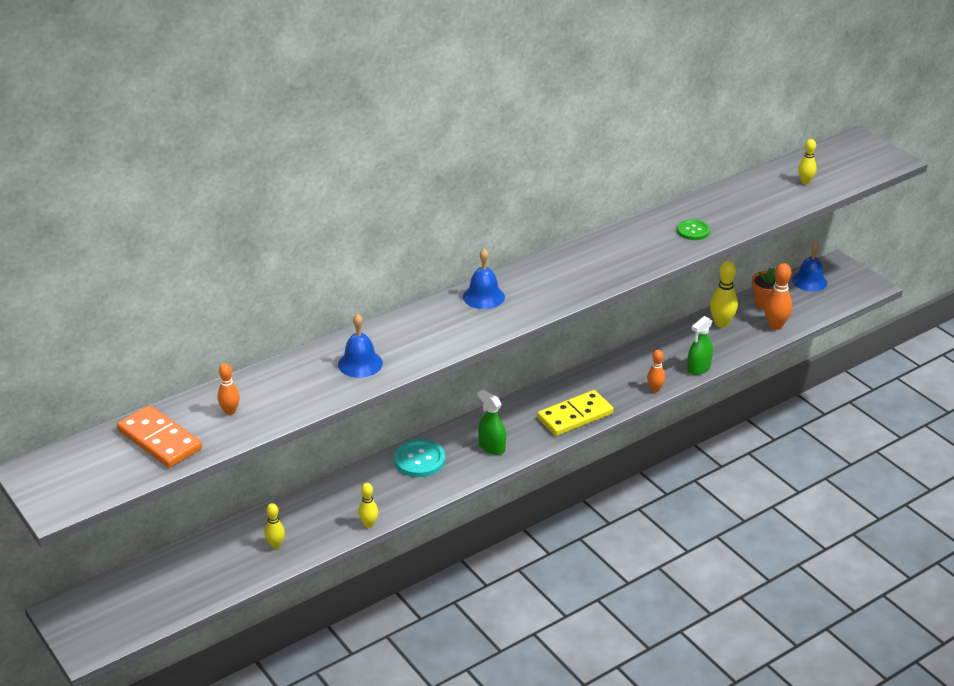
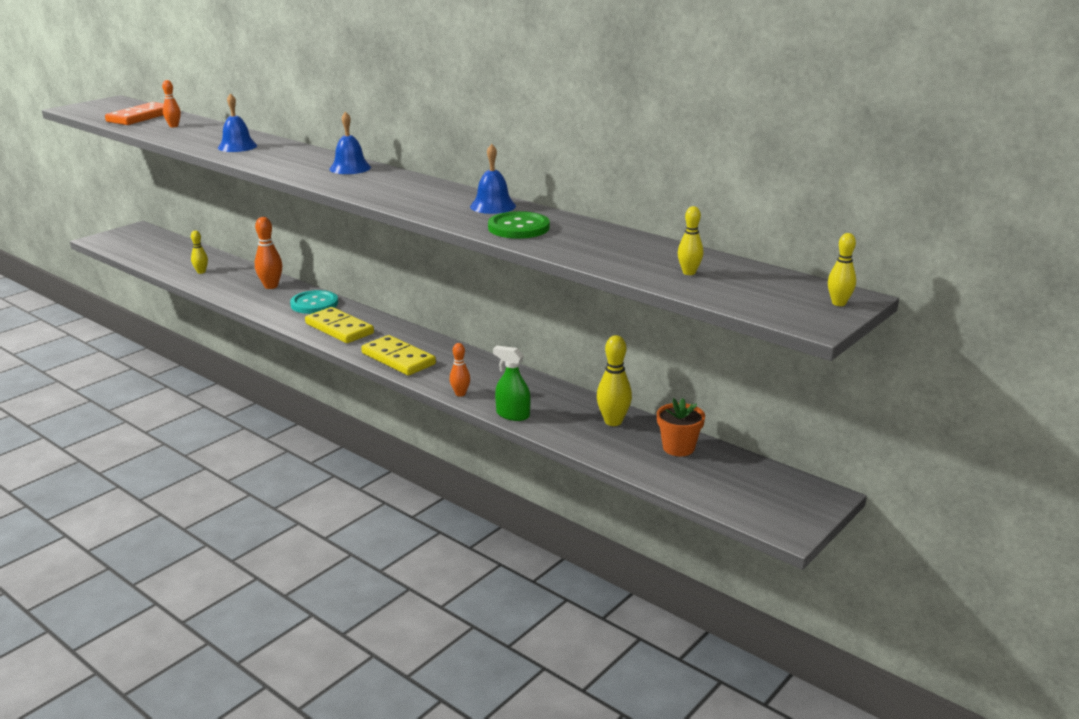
camera: 75 degrees right, 10 degrees down
(369, 524) = (226, 297): yellow bowling pin -> yellow bowling pin (839, 303)
(492, 447) = (339, 328): green spray bottle -> yellow domino
(693, 231) = (518, 228): green button -> green button, size x1.53
(775, 326) = (631, 457): orange bowling pin -> orange bowling pin (271, 286)
(809, 281) = (758, 476): blue bell -> blue bell (493, 206)

